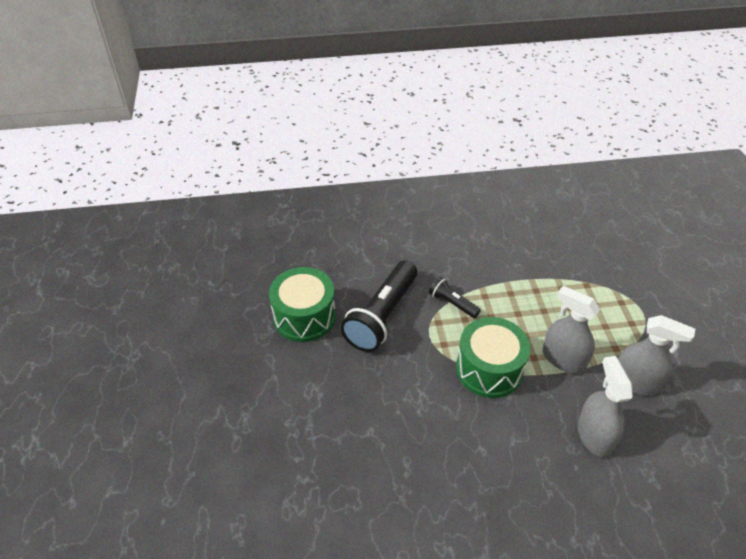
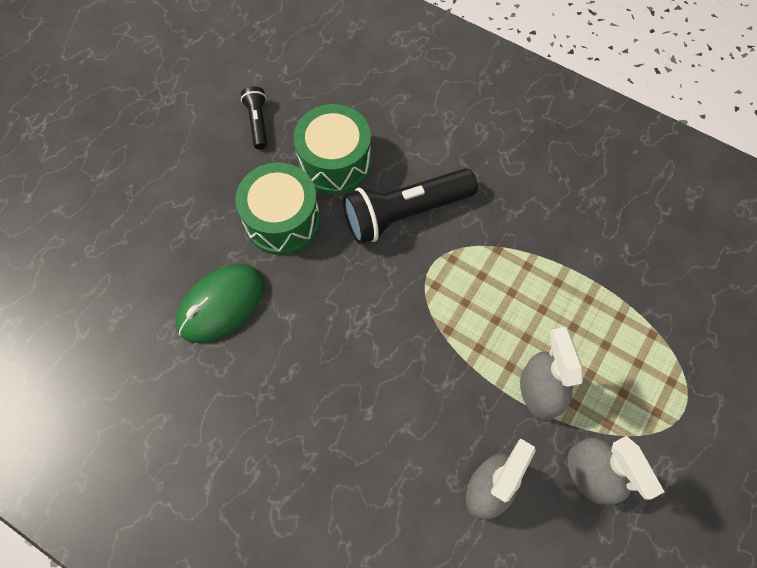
camera: 40 degrees right, 20 degrees up
(313, 460) = (221, 304): none -> green mouse
(452, 303) = (486, 249): black flashlight -> black flashlight (258, 122)
(489, 369) = (453, 343): green drum -> green drum (282, 220)

